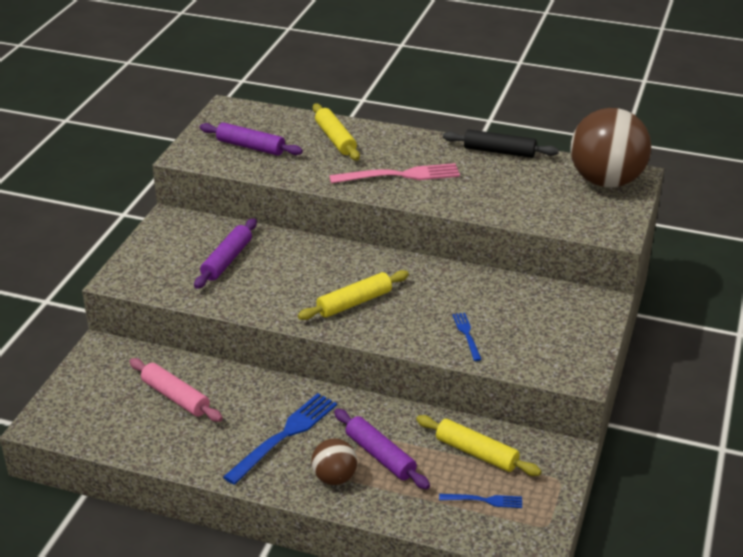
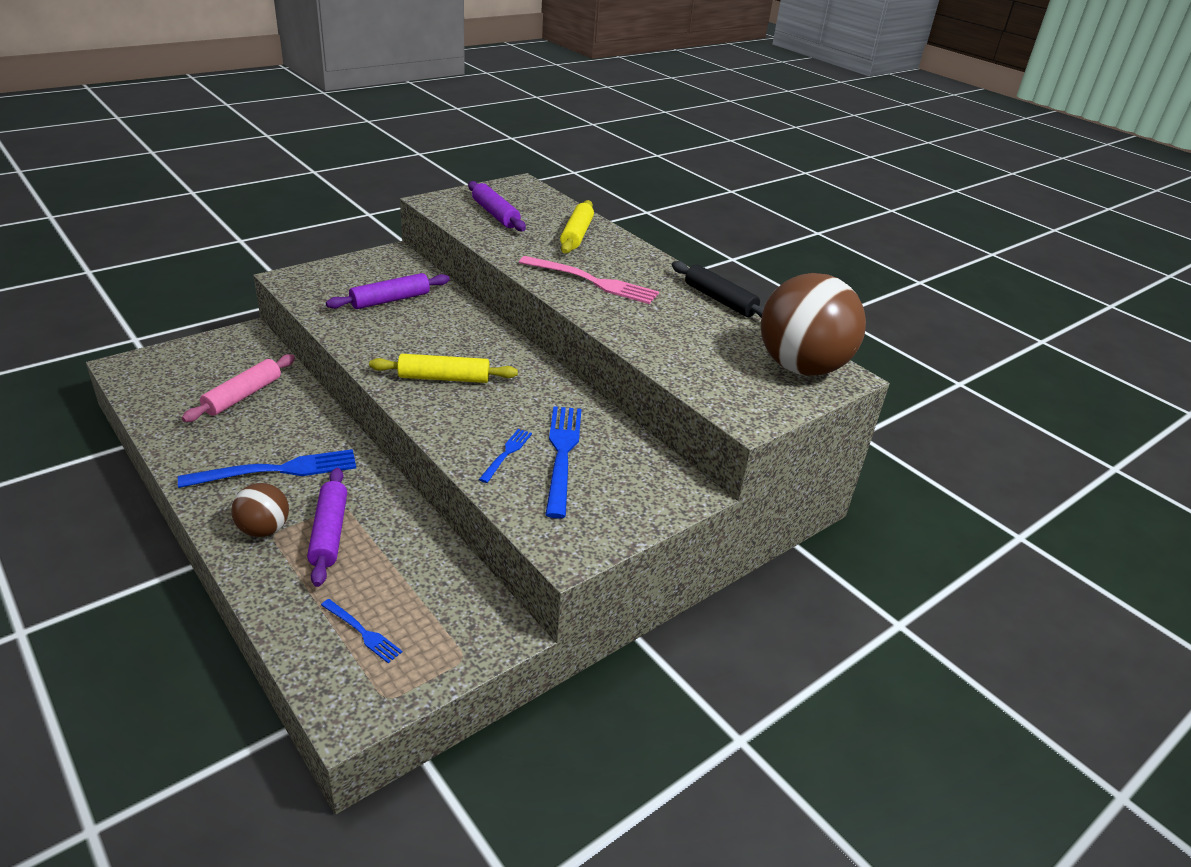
camera: 30 degrees right, 0 degrees up
(175, 397) = (243, 395): pink rolling pin -> pink rolling pin turned 45 degrees clockwise
(476, 453) = (418, 581): yellow rolling pin -> none
(500, 317) = (562, 454): none -> blue fork

